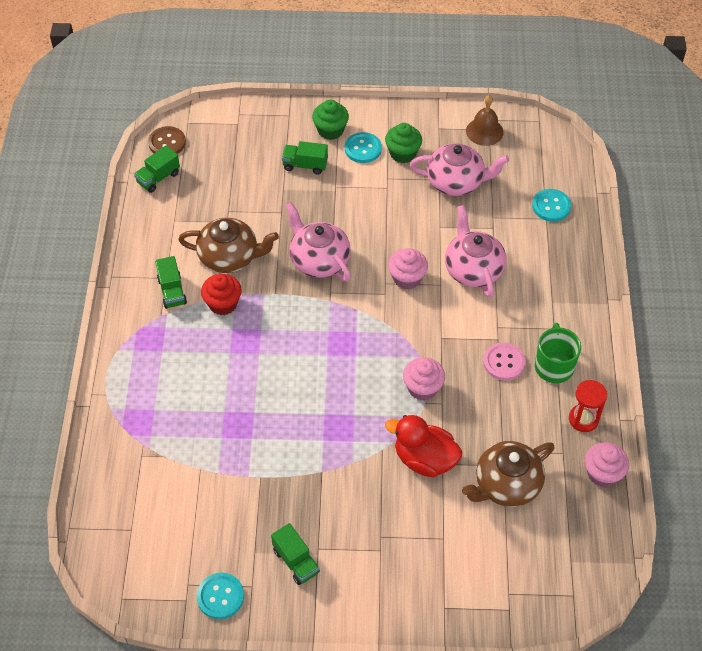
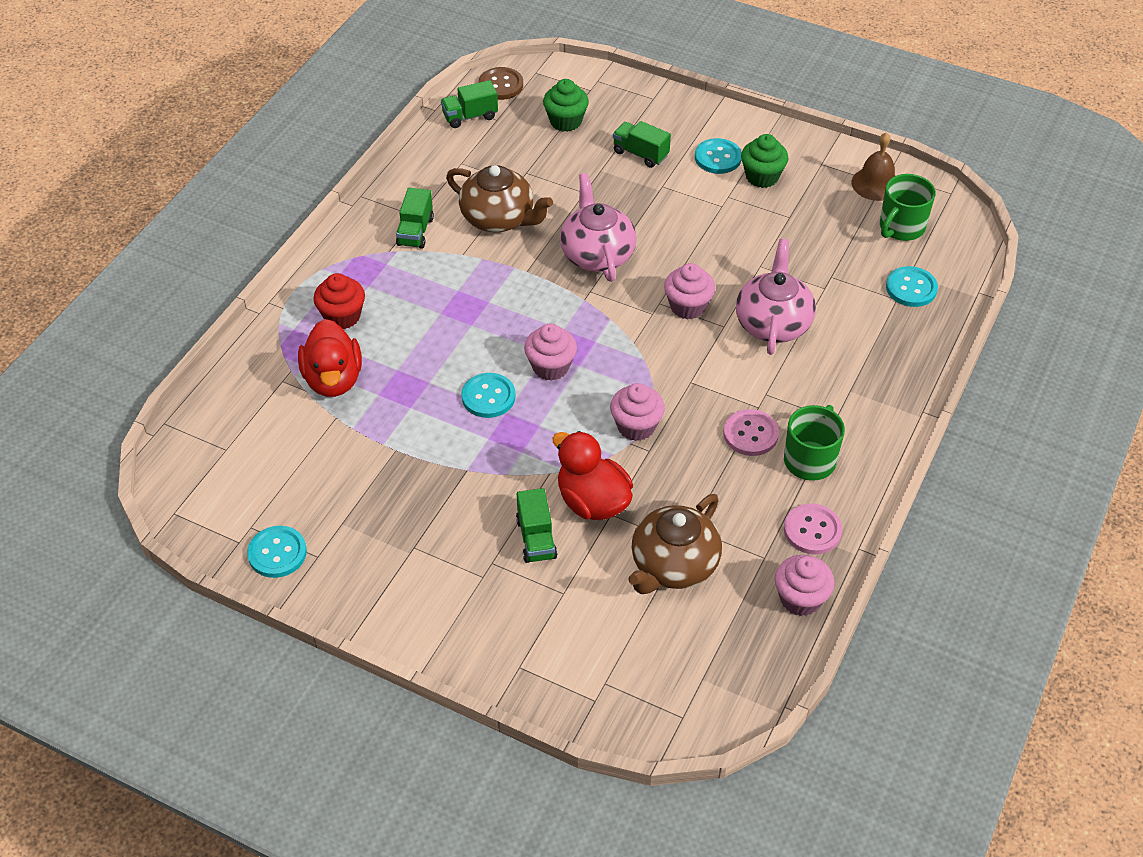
camera: 25 degrees right, 5 degrees down
(180, 439) = (333, 379): none -> red duck
(223, 304) = (462, 262): red cupcake -> red cupcake (342, 316)
(296, 561) = (381, 550): green truck -> green truck (536, 538)
(304, 407) = (488, 397): none -> turquoise button
(330, 130) = (691, 128): green cupcake -> green cupcake (565, 121)
(336, 365) = (550, 367): none -> pink cupcake
(456, 182) = (808, 226): pink teapot -> none
(506, 485) = (673, 565): brown teapot -> brown teapot turned 45 degrees counterclockwise
(519, 160) = (901, 227): none -> green mug
(583, 419) = (812, 530): red hourglass -> pink button

